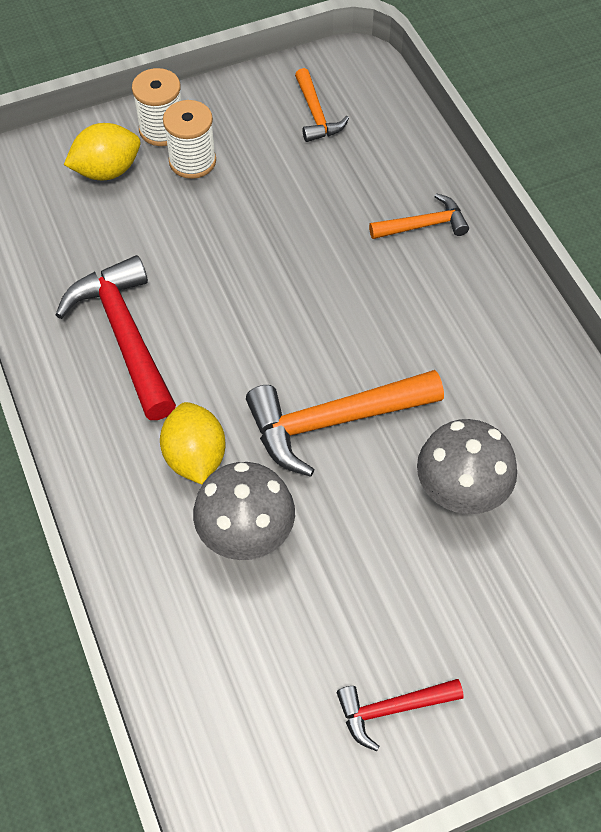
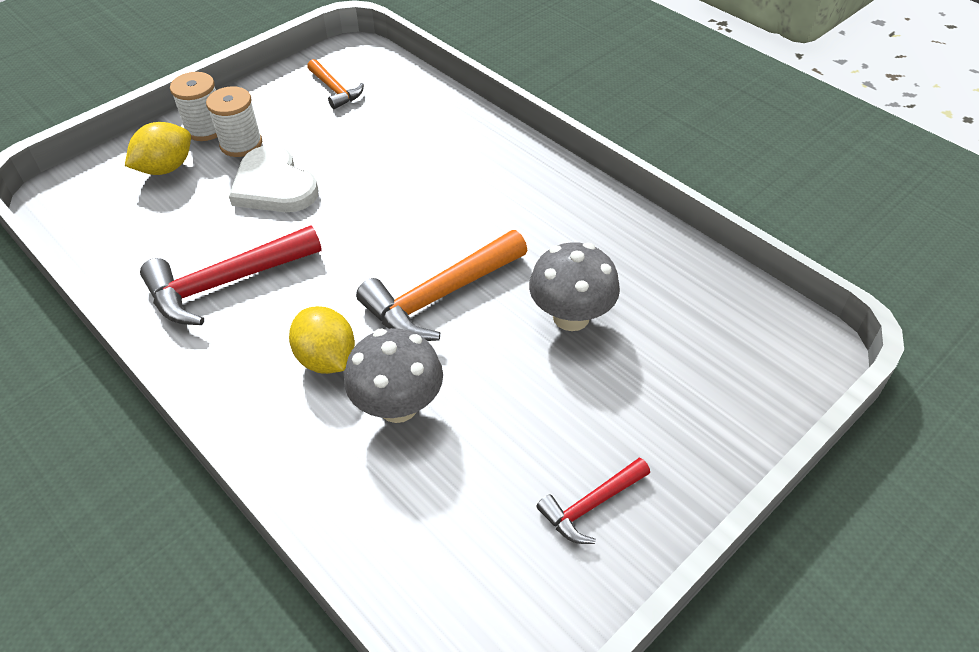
camera: 20 degrees left, 10 degrees down
(124, 335) = (225, 283): red hammer -> red hammer turned 75 degrees counterclockwise
(209, 227) = (274, 185): none -> white heart
(424, 225) = (455, 141): orange hammer -> none

